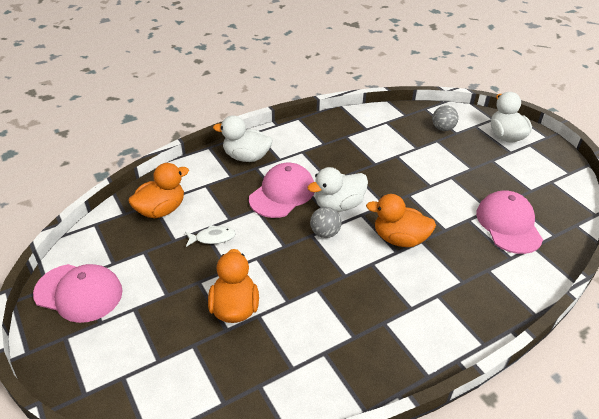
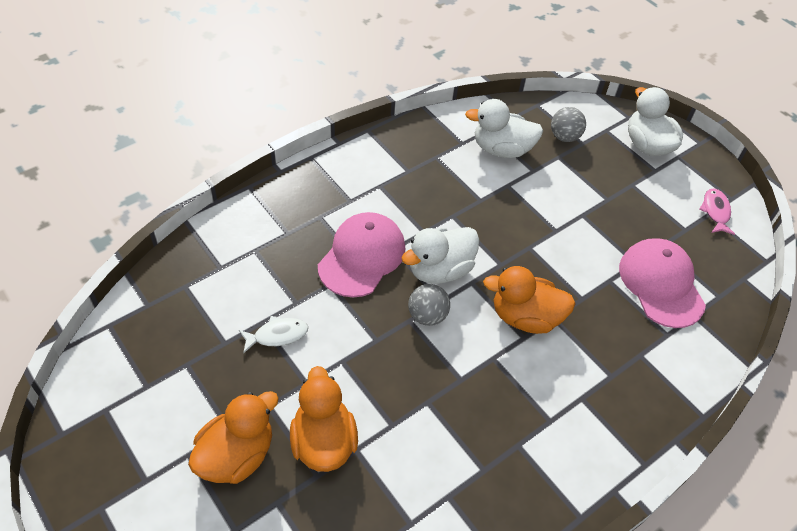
camera: 10 degrees left, 10 degrees up
(79, 293) = (106, 437): pink cap -> none
(161, 210) = (198, 295): orange duck -> orange duck (237, 455)
(246, 157) = (304, 200): white duck -> white duck (501, 149)
(556, 180) = (715, 211): none -> pink fish

